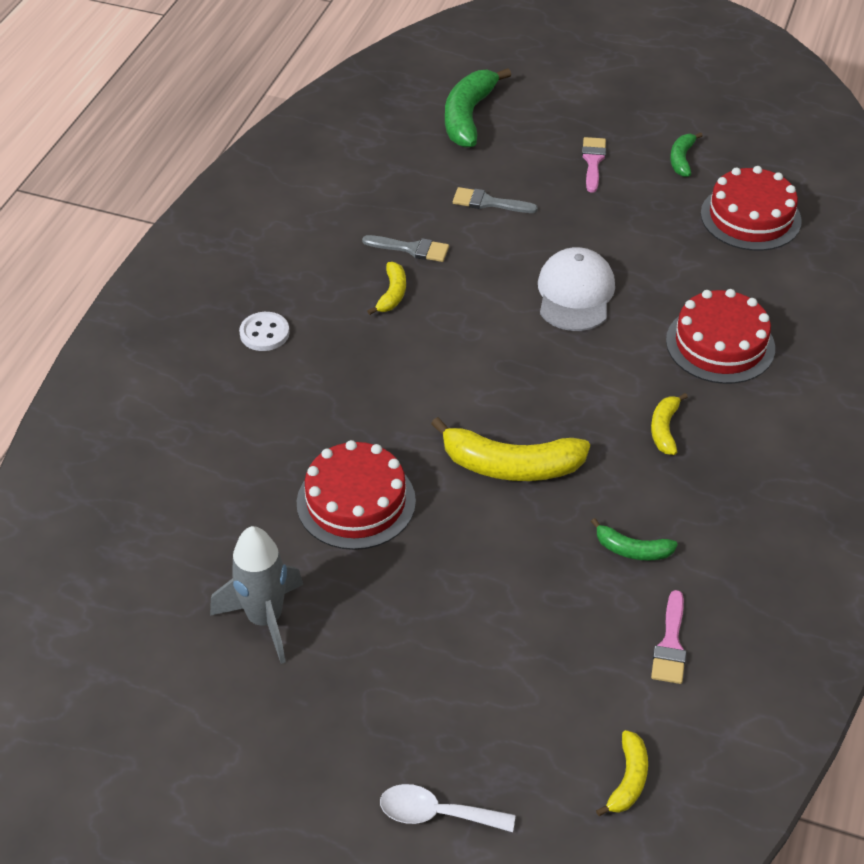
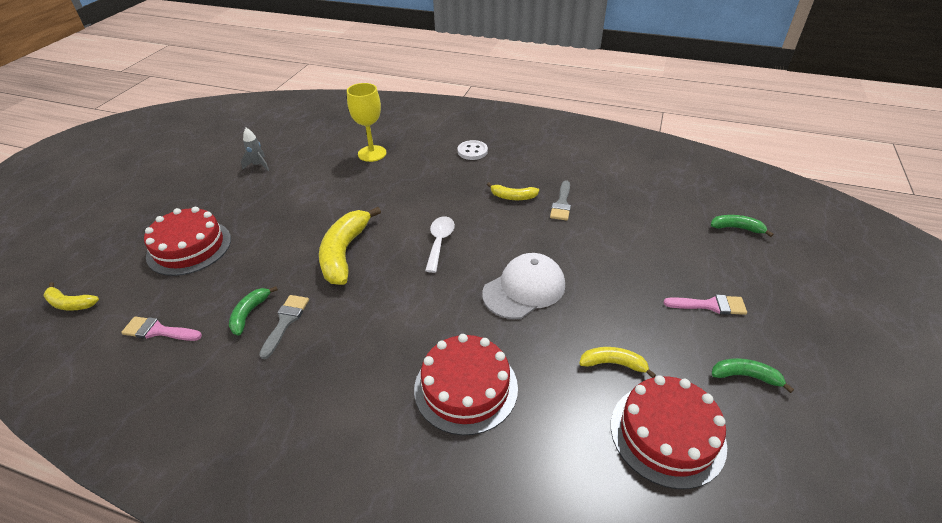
camera: 90 degrees right, 5 degrees down
(250, 458) = (372, 153): none -> yellow goblet
(265, 619) = (258, 165): grey rocket -> grey rocket, size x0.54
(356, 502) = (330, 190): red cake -> red cake (189, 247)
(436, 813) = (104, 225): white spoon -> white spoon (439, 242)
(468, 116) = (737, 228): green banana -> green banana, size x0.53
(488, 202) = (627, 240): grey brush -> grey brush (285, 322)
(575, 294) = (524, 289): white cap -> white cap turned 45 degrees counterclockwise
(664, 429) = (365, 339): yellow banana -> yellow banana (613, 364)

